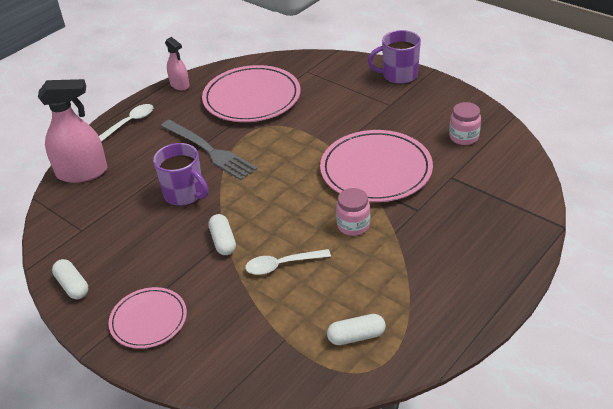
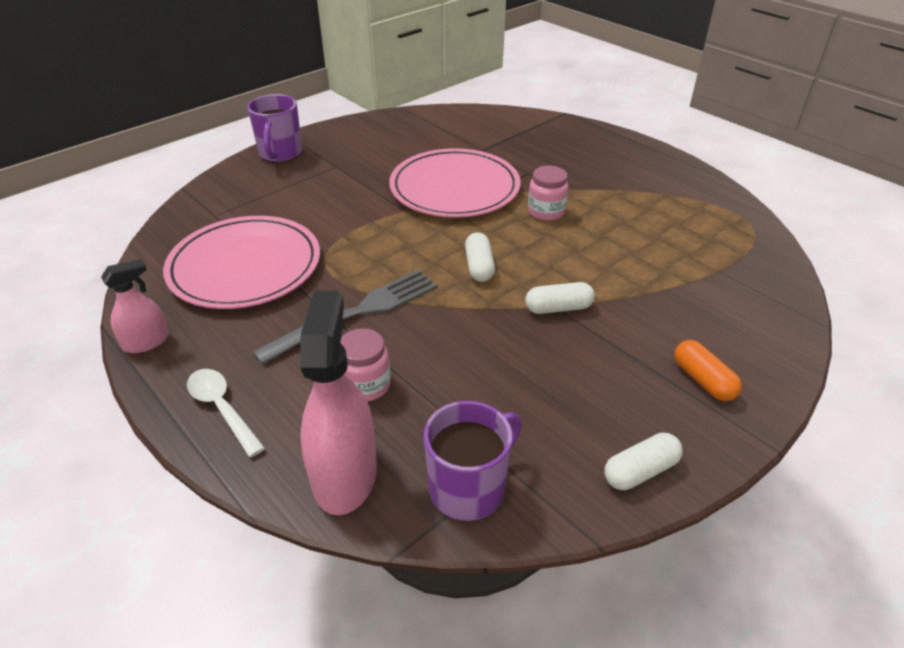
camera: 85 degrees left, 0 degrees up
(148, 320) = (703, 380): pink plate -> orange capsule
(185, 194) = (451, 341): purple mug -> purple mug (469, 488)
(282, 265) = (605, 264): white spoon -> none
(356, 336) = (708, 226): white capsule -> white capsule (479, 266)
(464, 137) = (421, 134): pink jar -> pink jar (365, 385)

